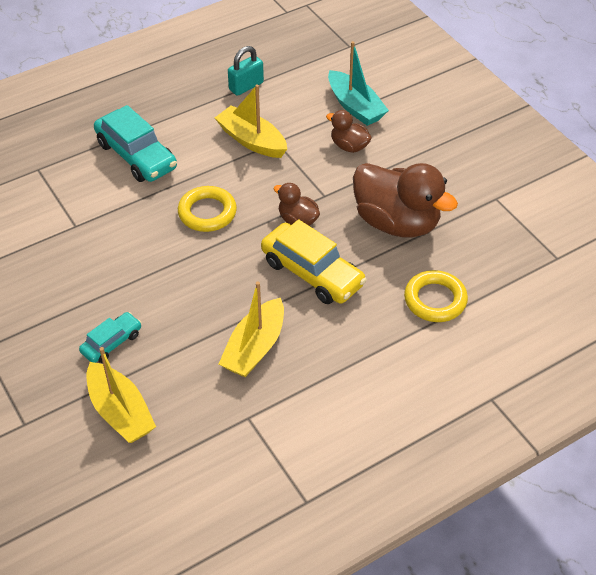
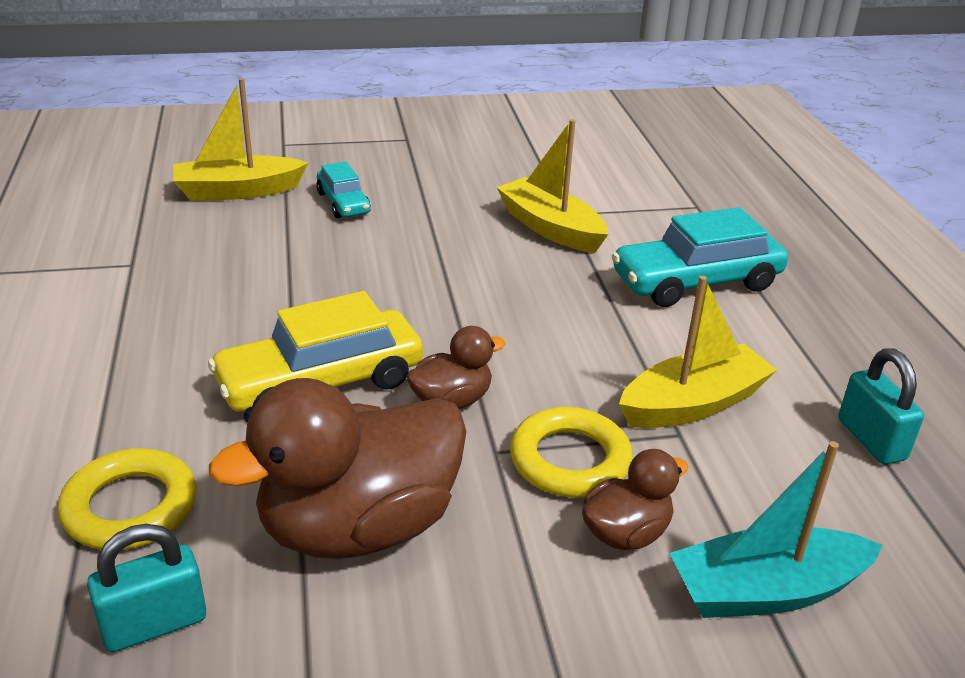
camera: 110 degrees right, 15 degrees down
(207, 212) = (528, 316): yellow ring -> yellow ring (570, 460)
(254, 348) = (231, 294): yellow boat -> yellow boat (551, 228)
(482, 260) = (154, 624): none -> turquoise padlock

